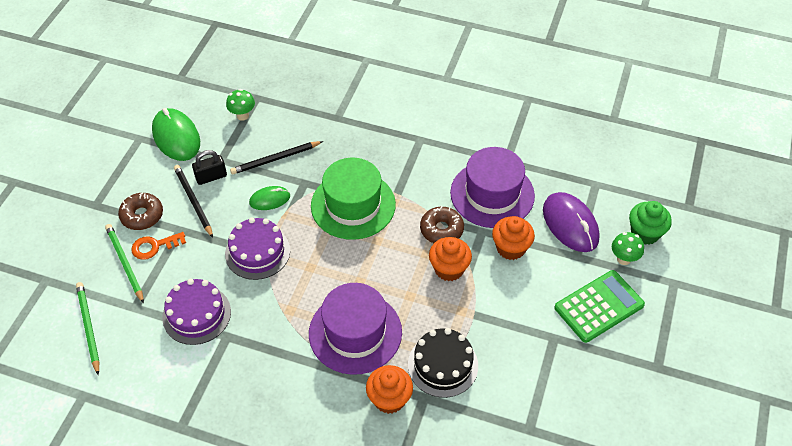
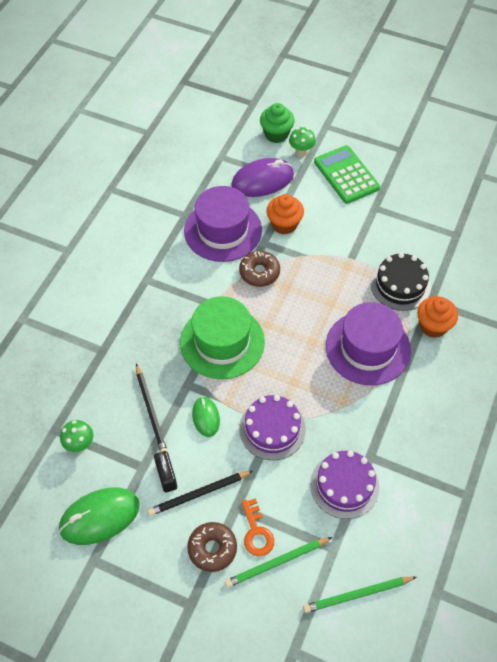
camera: 85 degrees left, 5 degrees up
(449, 269) = (303, 271): orange cupcake -> none

